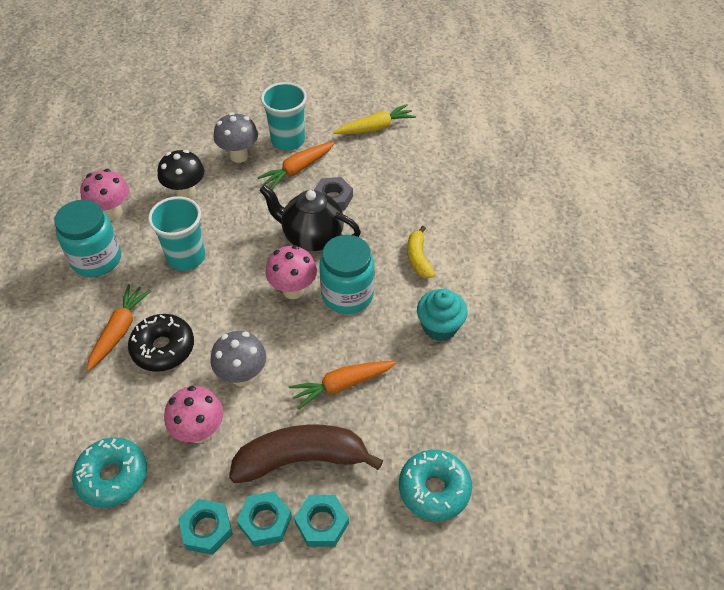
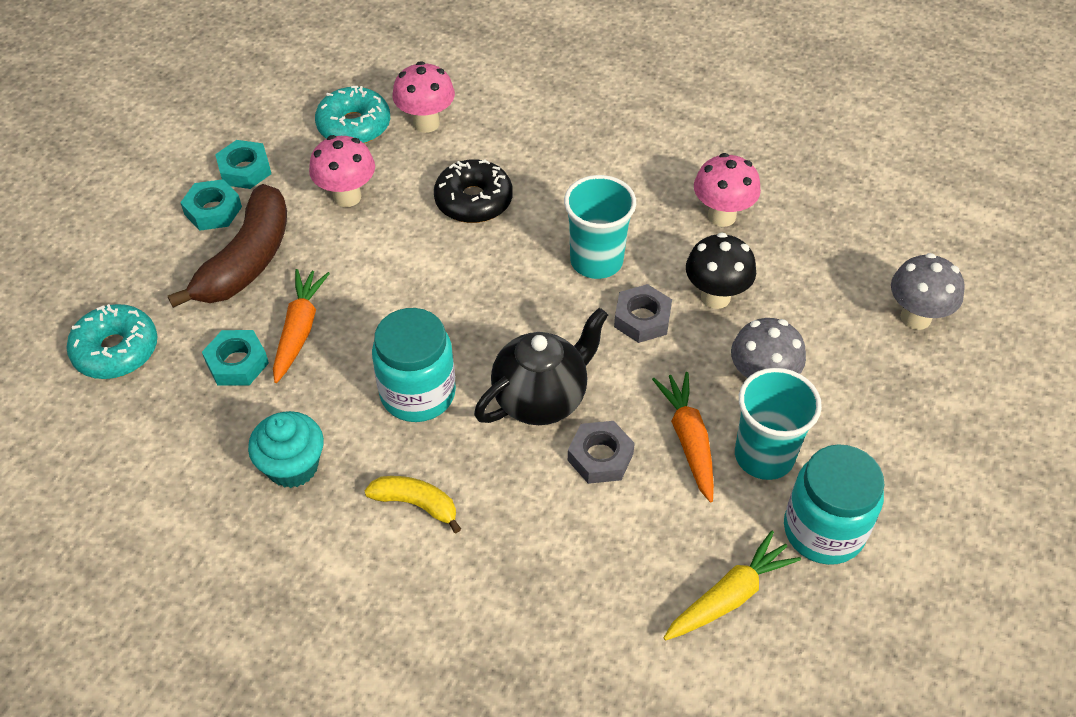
camera: 120 degrees right, 0 degrees up
(96, 259) = (648, 183): turquoise jar -> turquoise jar (823, 530)
(119, 330) = (525, 174): orange carrot -> none
(223, 218) = (642, 319): none -> grey nut
(242, 376) = (384, 251): grey mushroom -> grey mushroom (915, 317)
(293, 290) = (467, 342): pink mushroom -> pink mushroom (426, 123)
(322, 523) = (171, 249): turquoise nut -> turquoise nut (237, 363)
(375, 127) = (730, 596): yellow carrot -> yellow carrot turned 135 degrees counterclockwise

